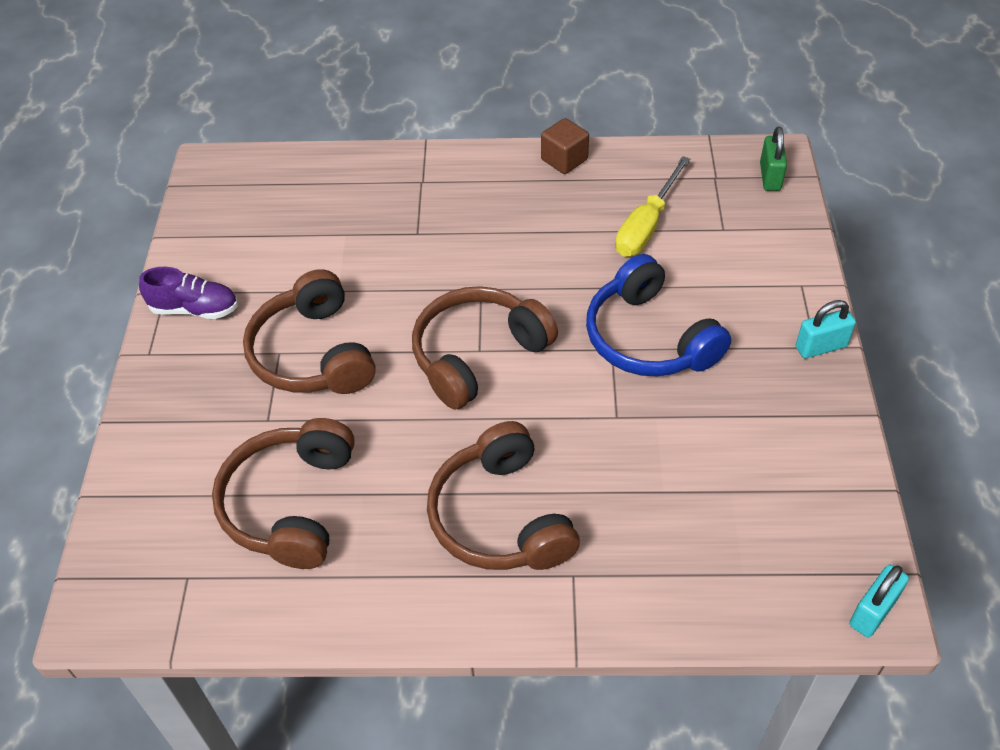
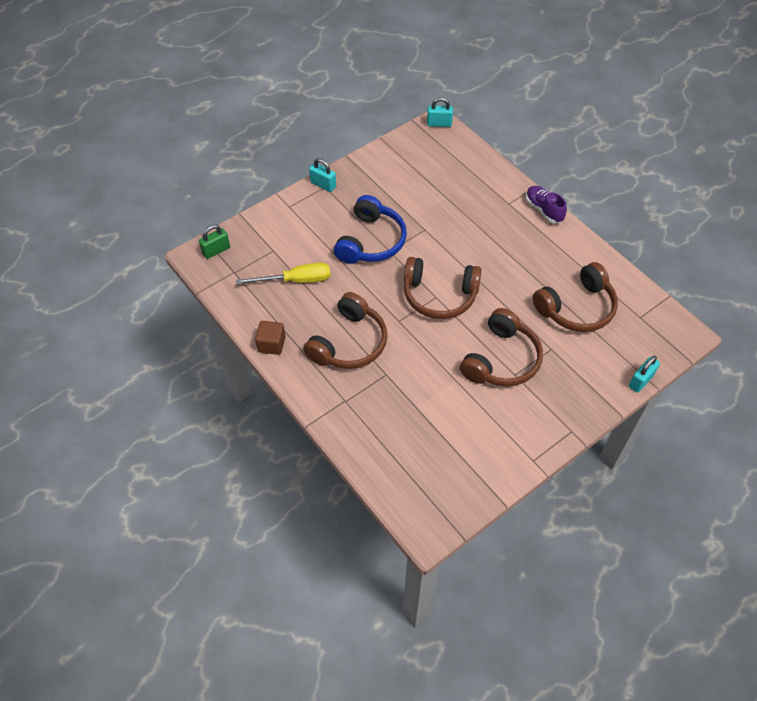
camera: 130 degrees left, 5 degrees up
(110, 484) = (640, 381): none -> turquoise padlock
(195, 309) = (528, 435): purple shoe -> purple shoe (543, 210)
(501, 517) = (508, 237): brown headphones -> brown headphones (349, 343)

